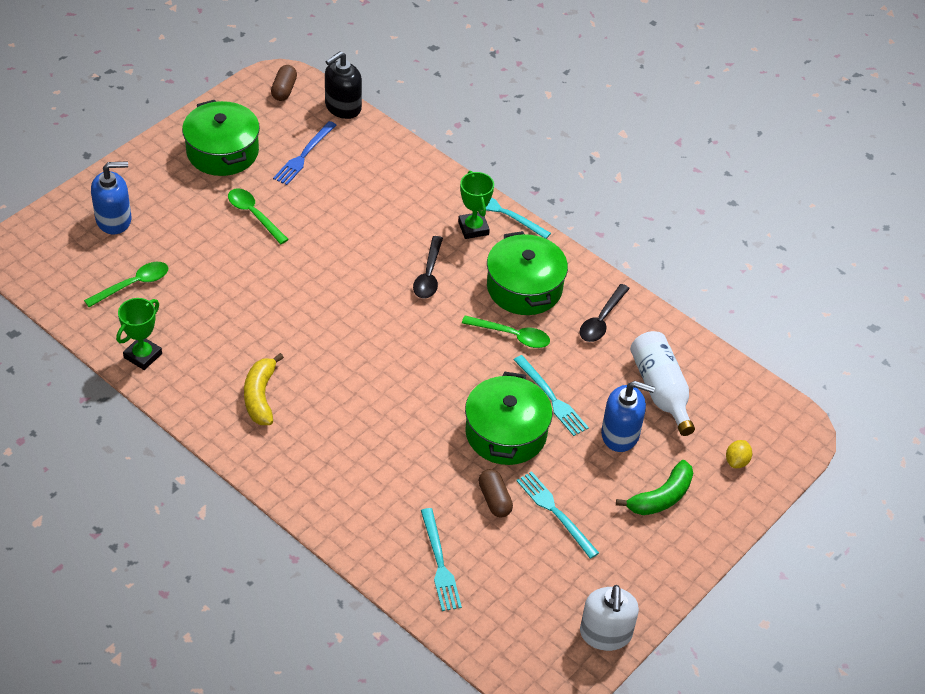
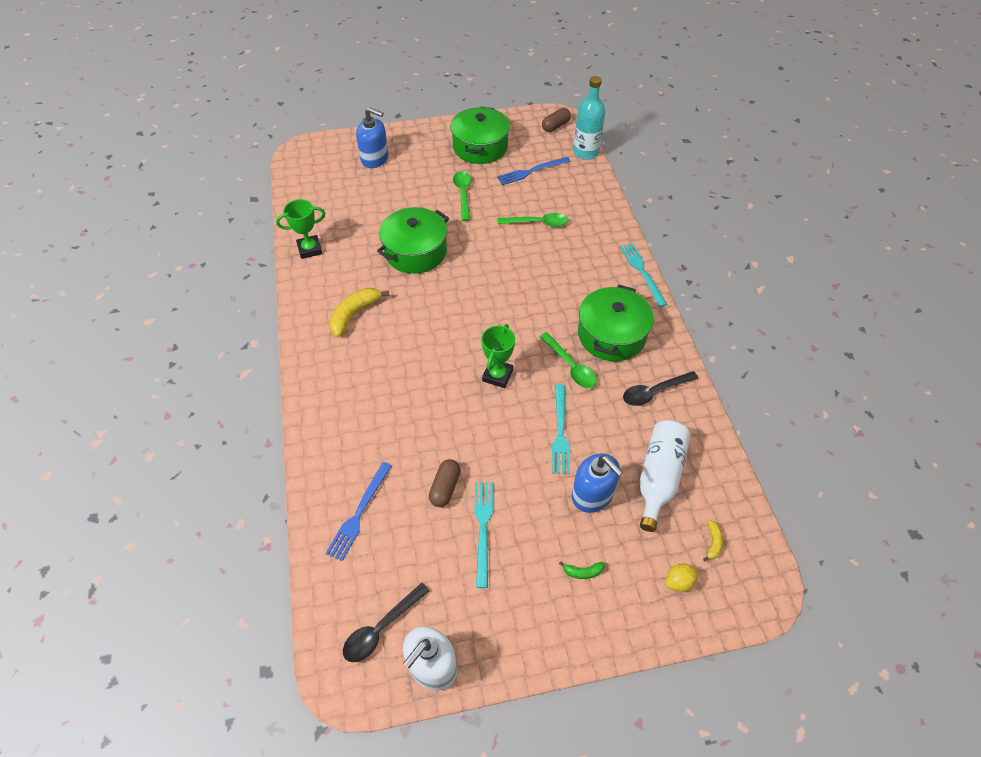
camera: 40 degrees right, 5 degrees up
(134, 284) = (348, 203): green spoon -> green spoon (538, 223)
(343, 107) = (586, 152): black soap dispenser -> turquoise bottle
(428, 275) = (546, 290): black spoon -> black spoon (381, 628)
(439, 563) = (359, 513): turquoise fork -> blue fork
(473, 228) = (609, 273): green trophy -> green trophy (497, 375)
(506, 433) = (500, 439): green pot -> green pot (415, 251)
(661, 497) = (583, 572): green banana -> green banana, size x0.49
(739, 417) = (713, 542): none -> yellow banana

